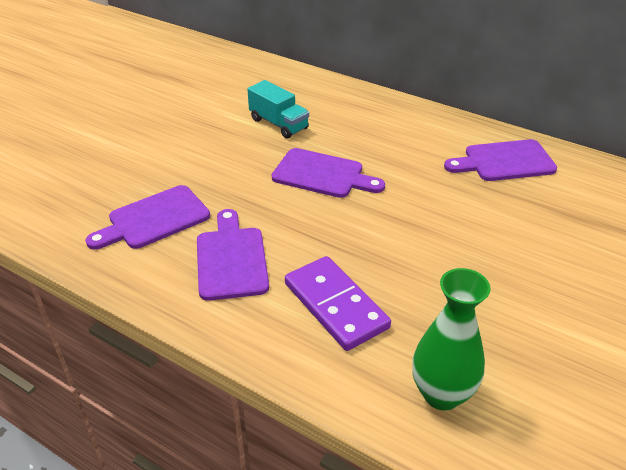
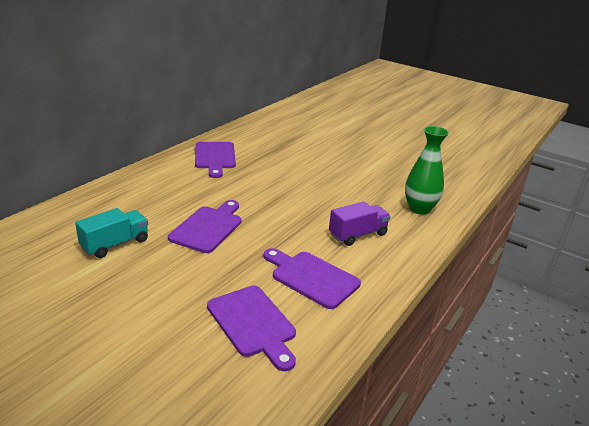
camera: 90 degrees left, 10 degrees down
(231, 259) = (311, 278): purple cutting board -> purple cutting board turned 45 degrees clockwise
(336, 305) = (357, 235): purple domino -> purple truck

